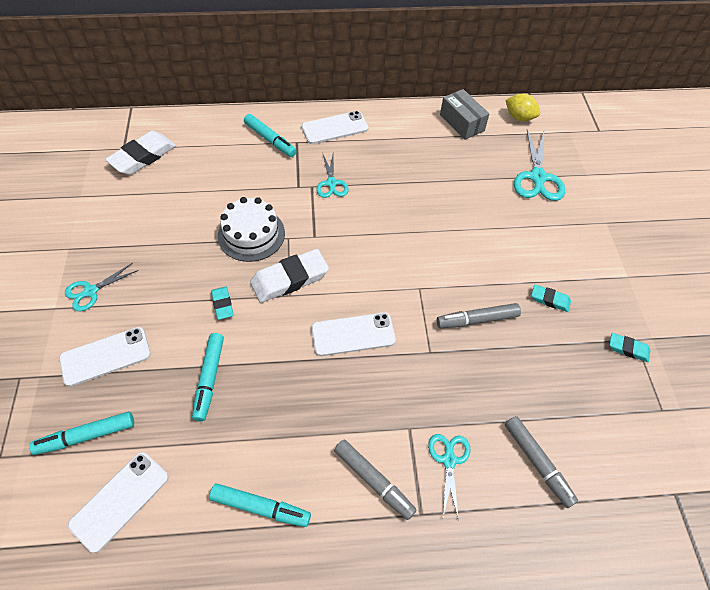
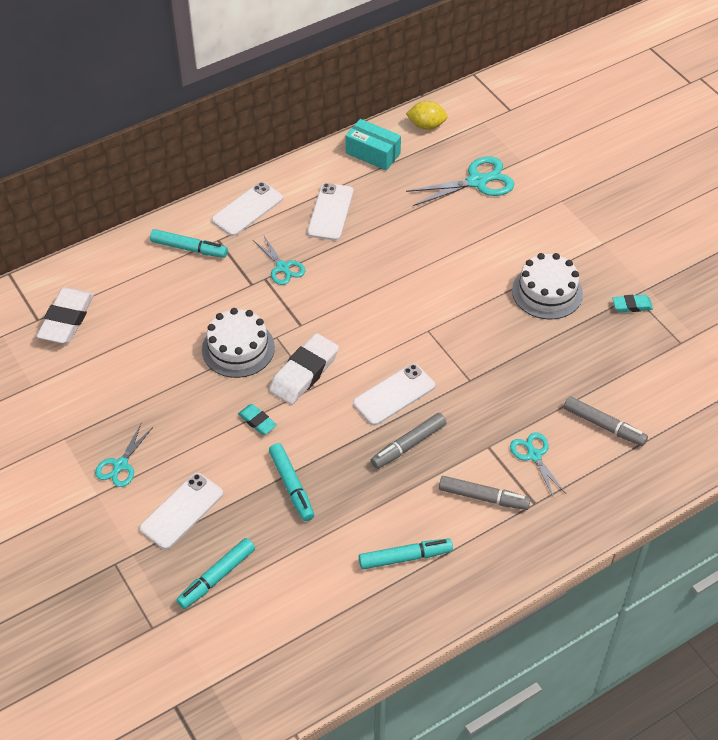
camera: 25 degrees left, 5 degrees down
(120, 500) = (285, 607): white phone -> white phone (330, 212)
(462, 122) = (373, 153): grey box -> turquoise box
(477, 320) = (494, 336): grey marker -> grey marker (408, 445)
(537, 177) = (477, 182): turquoise scissors -> turquoise scissors turned 90 degrees counterclockwise
(550, 300) = (547, 292): turquoise eraser -> white cake

